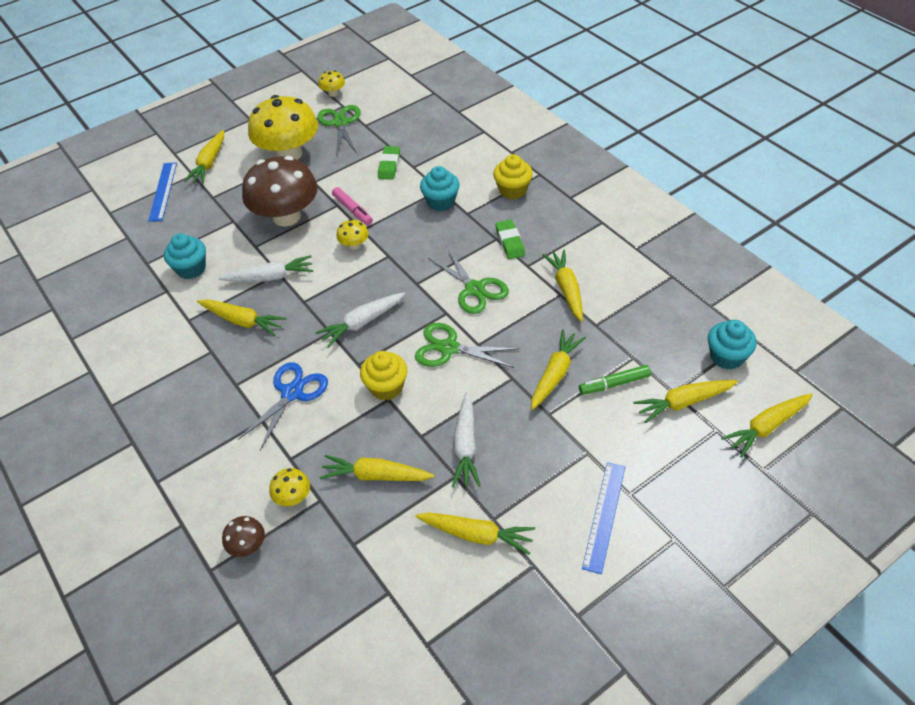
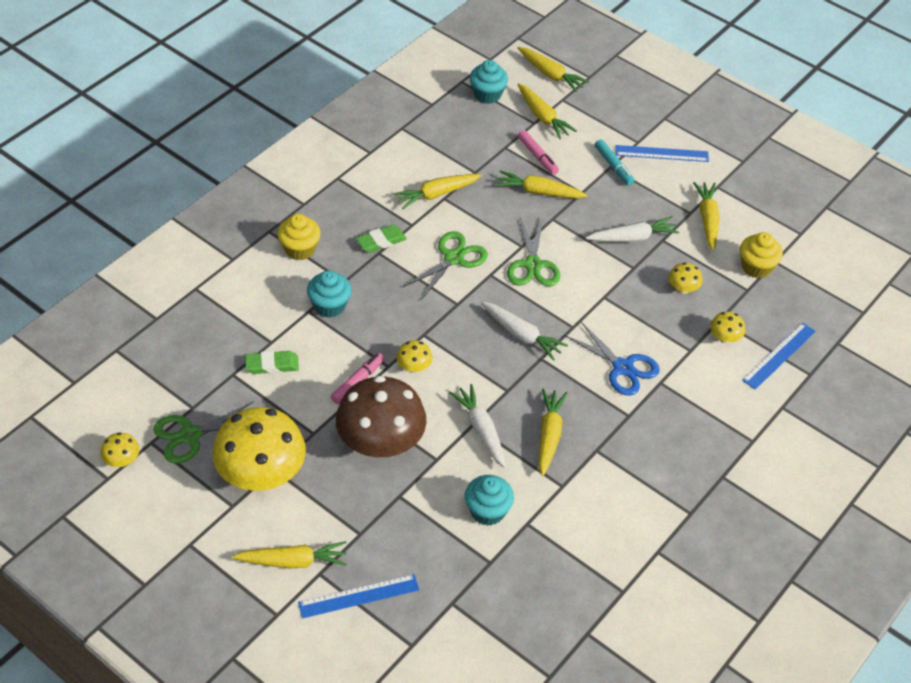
camera: 110 degrees left, 0 degrees up
(248, 545) = (779, 355): brown mushroom -> blue ruler
(292, 393) = (622, 368): blue scissors -> blue scissors turned 150 degrees counterclockwise
(376, 476) = (683, 289): yellow carrot -> yellow mushroom
(386, 387) = (591, 300): yellow cupcake -> yellow cupcake (756, 267)
(587, 456) = (613, 166): none -> turquoise marker
(614, 384) = (537, 156): green marker -> pink marker

